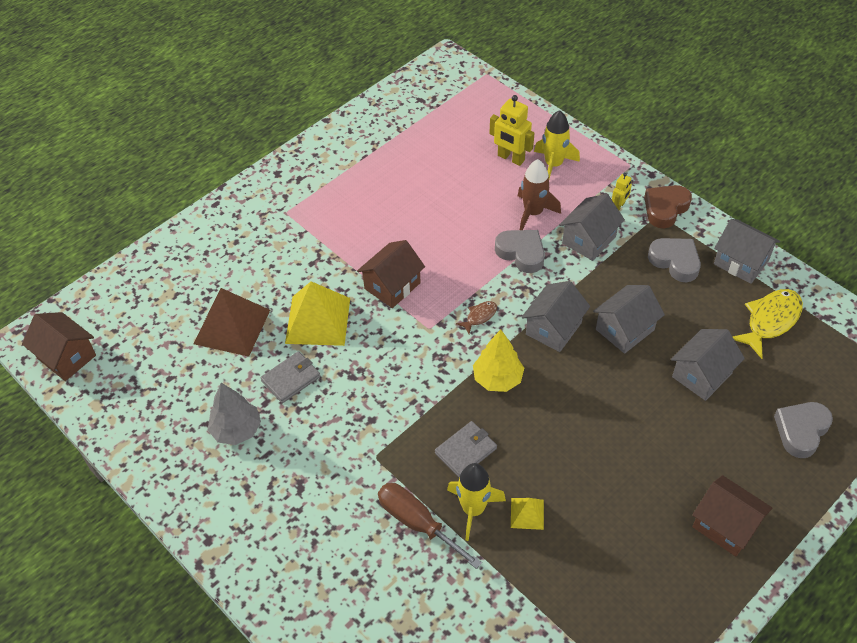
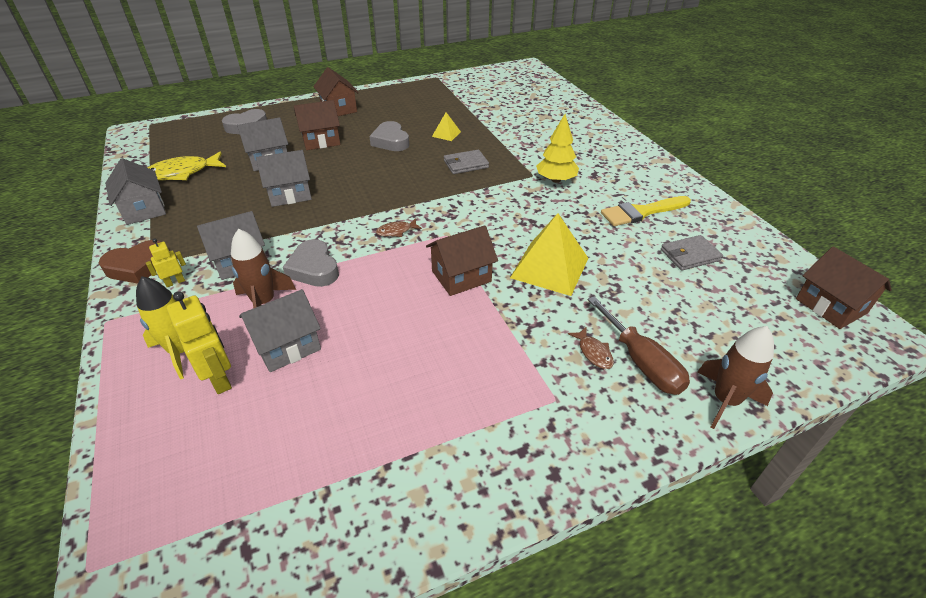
camera: 160 degrees left, 10 degrees down
(171, 246) = (725, 400): none -> brown rocket
(232, 326) = (642, 285): brown pyramid -> none
(236, 430) = (641, 212): grey tree -> yellow brush
(265, 252) = (593, 352): none -> brown fish
(291, 379) = (587, 232): grey wallet -> grey wallet (690, 255)
(417, 523) = (518, 144): brown screwdriver -> brown screwdriver (641, 362)
(473, 509) = (478, 142): yellow rocket -> none
(497, 379) = (414, 191): yellow tree -> yellow tree (556, 180)
(553, 328) = (343, 208): grey house -> grey house (287, 345)
(675, 261) = (192, 224): grey heart -> grey heart (390, 141)
(678, 435) = (321, 140): none -> brown house

